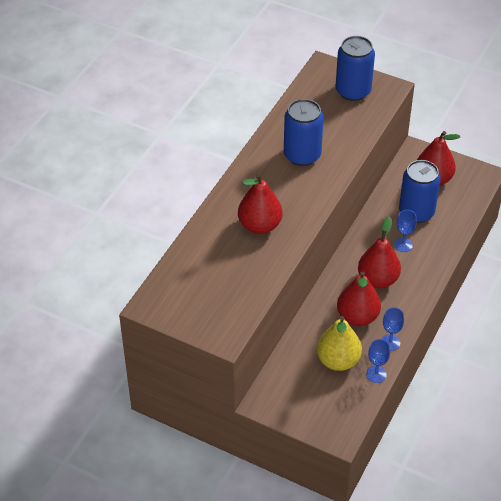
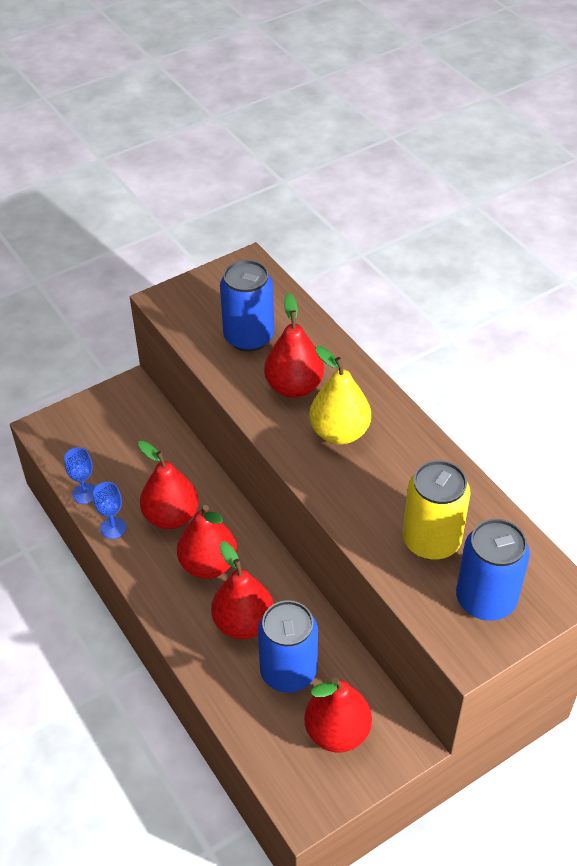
camera: 120 degrees right, 0 degrees up
(302, 155) = (386, 478): blue can -> blue can (249, 337)
(332, 122) = (431, 540): none -> yellow can
(338, 360) = (129, 470): yellow pear -> yellow pear (339, 432)
(403, 245) = (243, 623): blue goblet -> red pear

